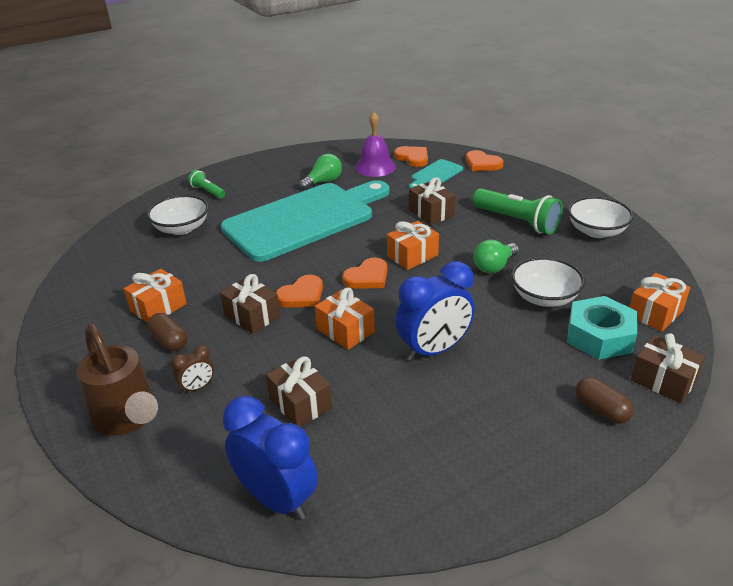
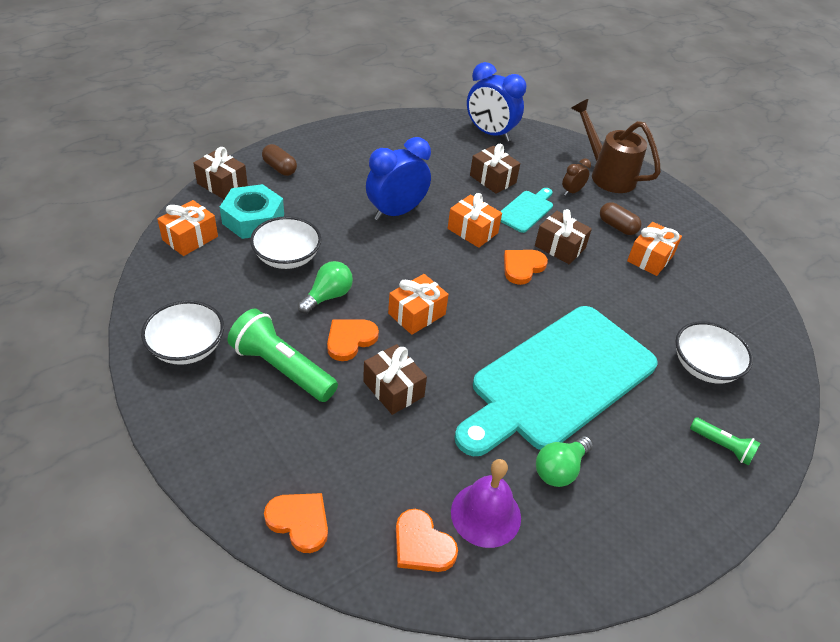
camera: 170 degrees right, 10 degrees up
(367, 277) = (462, 286): orange heart -> orange heart (350, 340)
(435, 175) = (383, 486): turquoise cutting board -> turquoise cutting board (526, 210)

